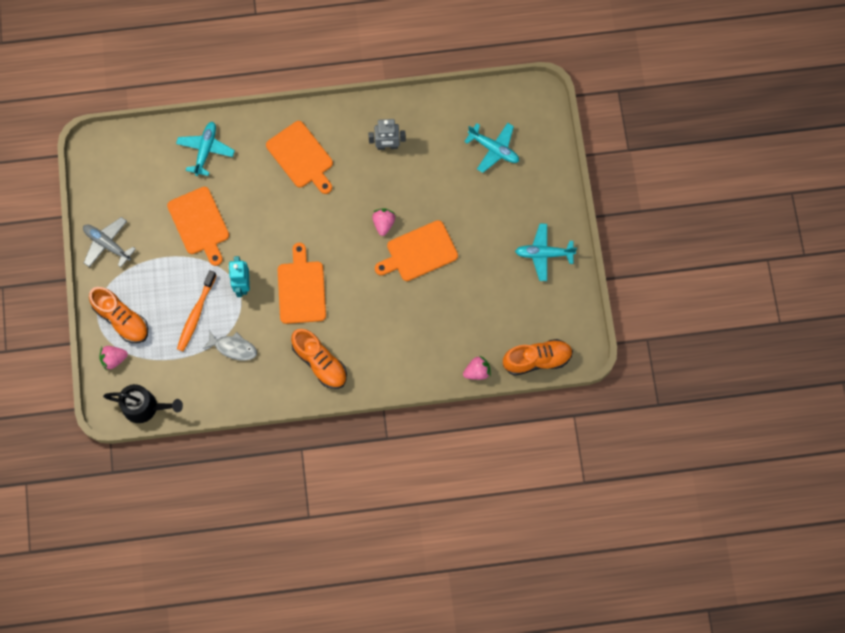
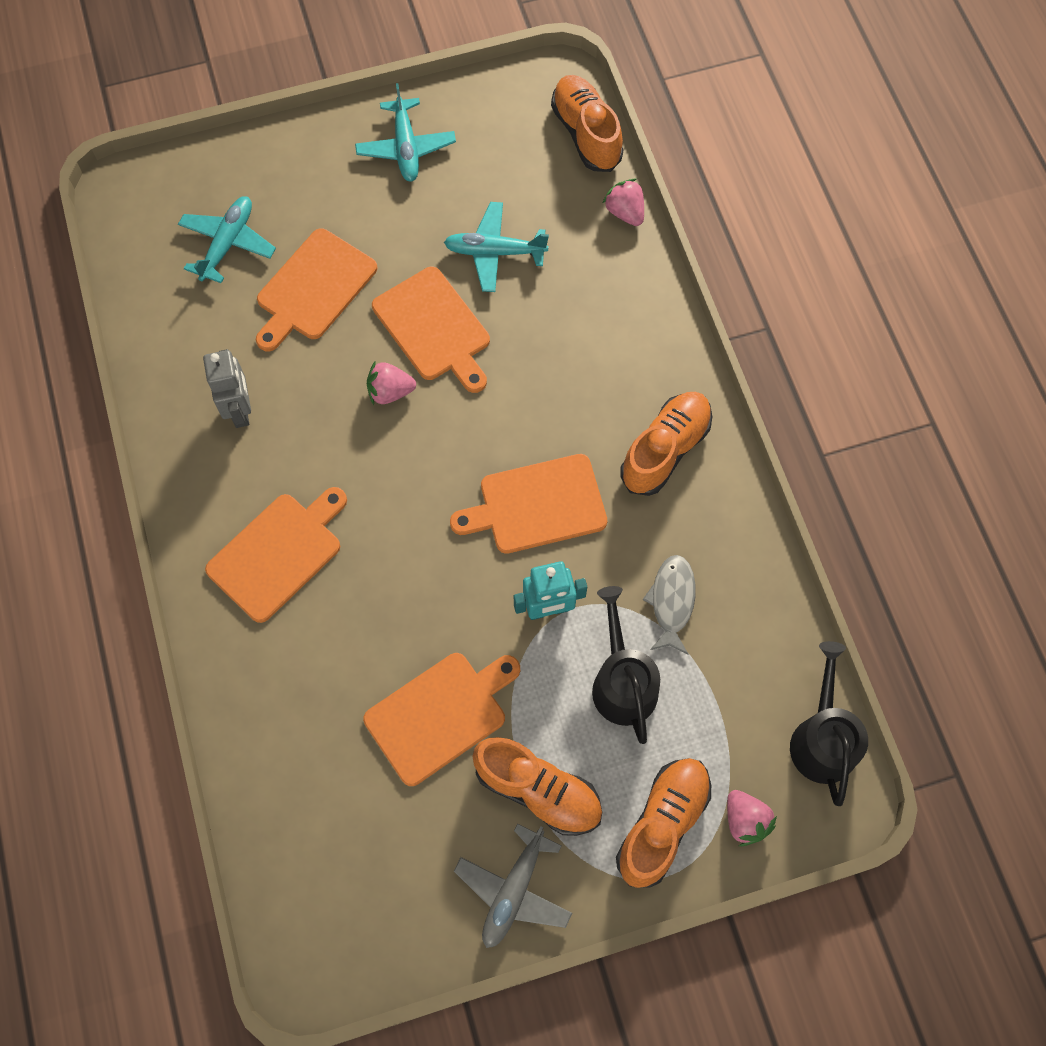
camera: 100 degrees left, 5 degrees down
(151, 264) = (538, 790): none -> orange shoe
(196, 314) = (622, 682): orange toothbrush -> black watering can
(205, 150) = (285, 735): turquoise plane -> turquoise plane (494, 252)
(456, 191) = (313, 288): none -> orange cutting board

